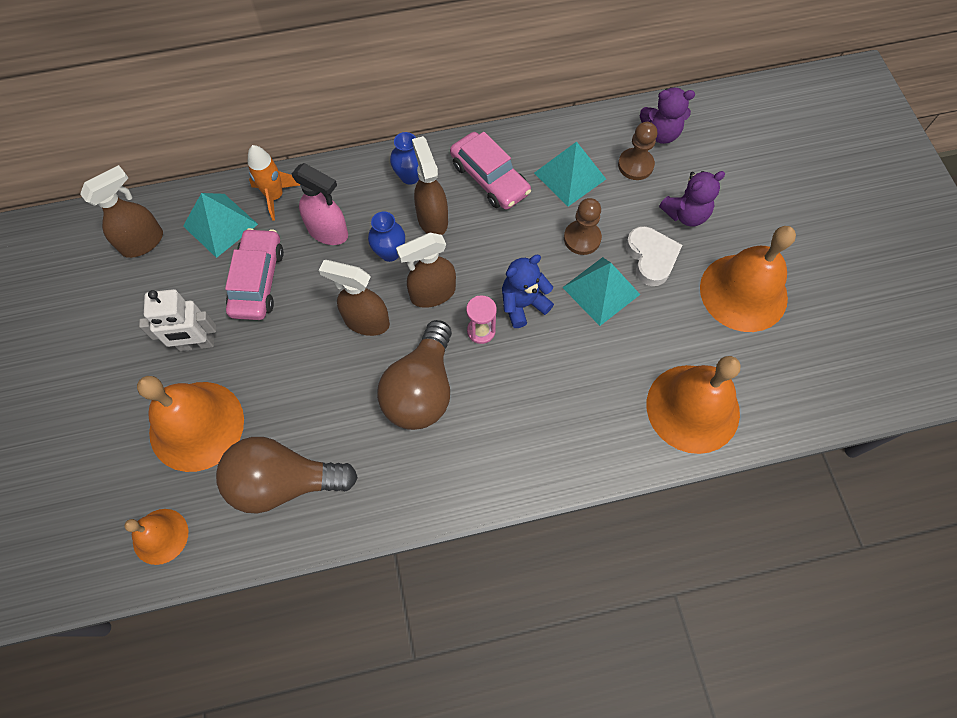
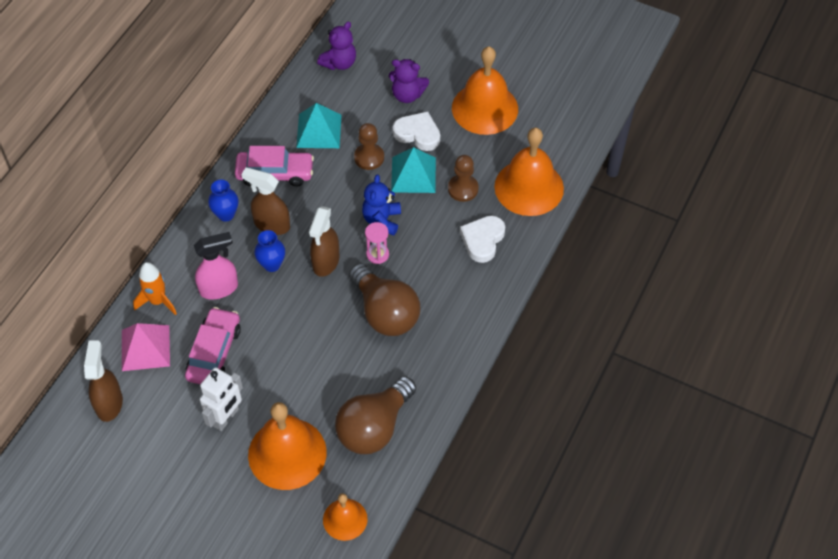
camera: 50 degrees left, 10 degrees down
(220, 225) = (145, 347): turquoise pyramid -> pink pyramid
(258, 281) = (214, 353): pink car -> pink car turned 60 degrees clockwise
(366, 321) = (308, 311): brown spray bottle -> none
(586, 414) = (482, 240): none -> white heart
(635, 165) = (348, 93): brown pawn -> brown pawn (463, 189)
(685, 214) = (407, 95): purple teddy bear -> purple teddy bear turned 90 degrees clockwise

